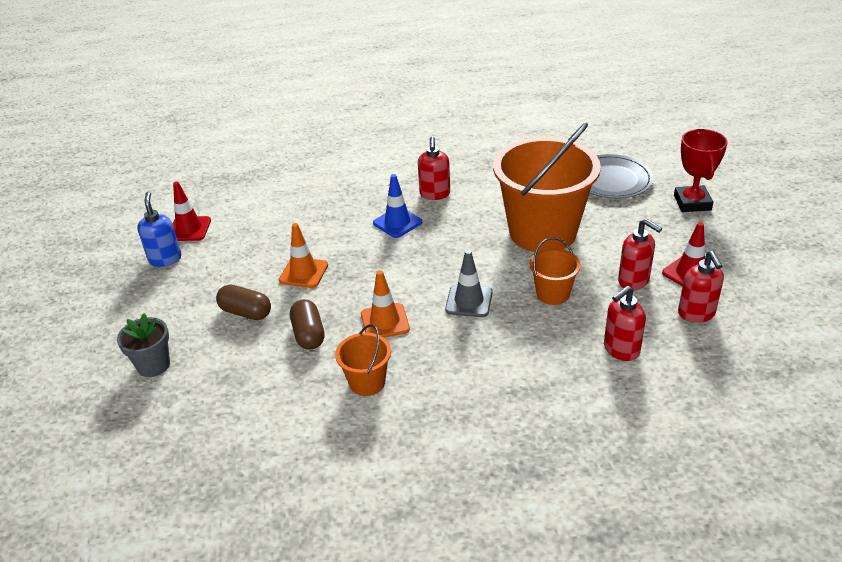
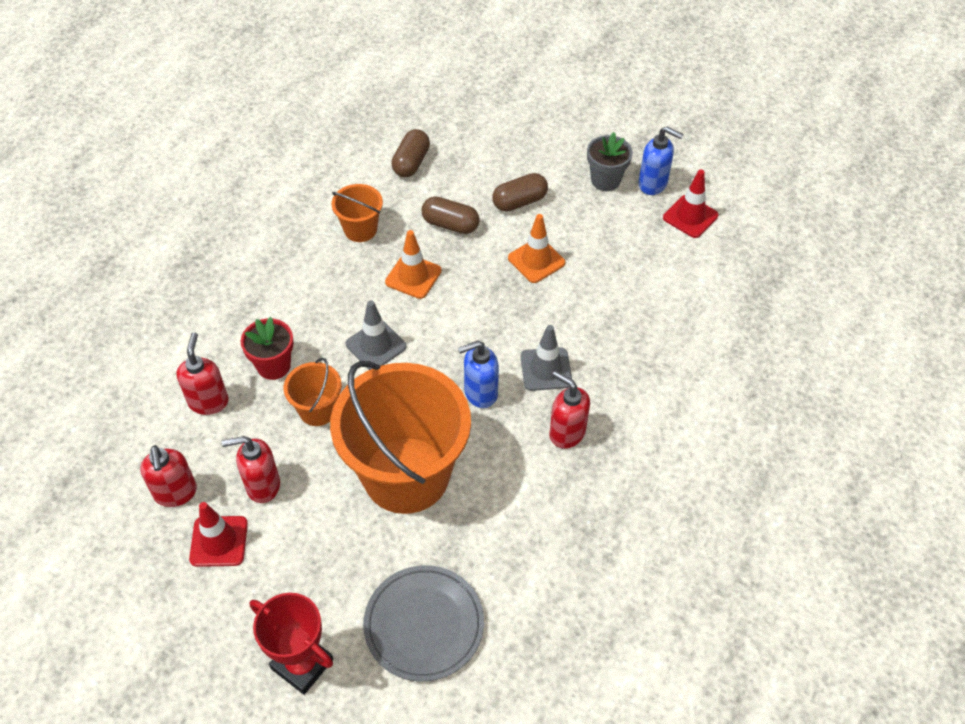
camera: 125 degrees right, 15 degrees up
(154, 365) = (510, 130): grey flower pot -> grey flower pot (605, 180)
(252, 403) = (411, 162): none -> brown capsule
(397, 222) = (546, 369): blue traffic cone -> grey traffic cone
(448, 237) = (480, 393): none -> blue soap dispenser
(550, 338) = (273, 366): none -> red flower pot
(696, 314) = (176, 493): red soap dispenser -> red soap dispenser turned 135 degrees counterclockwise

